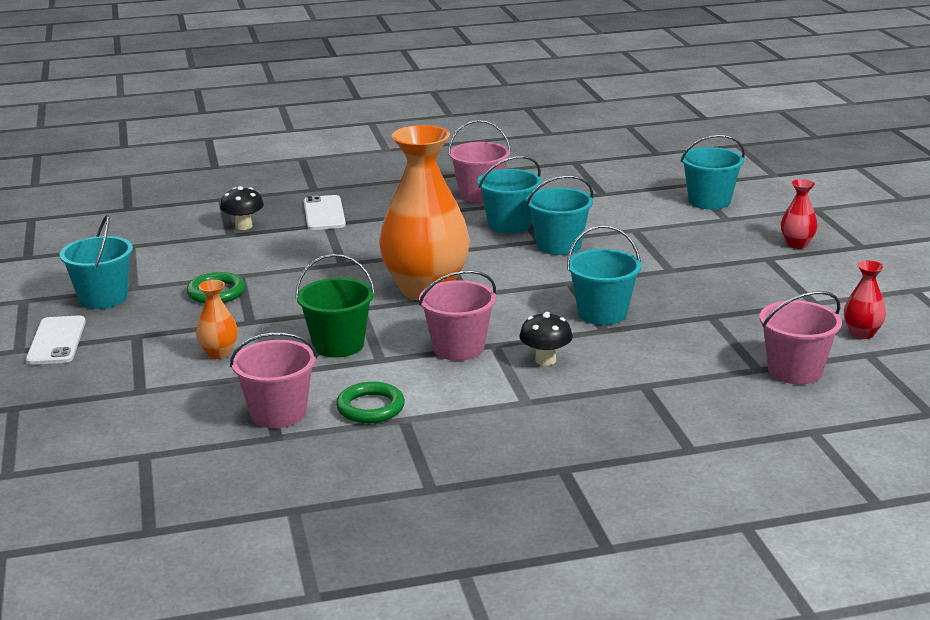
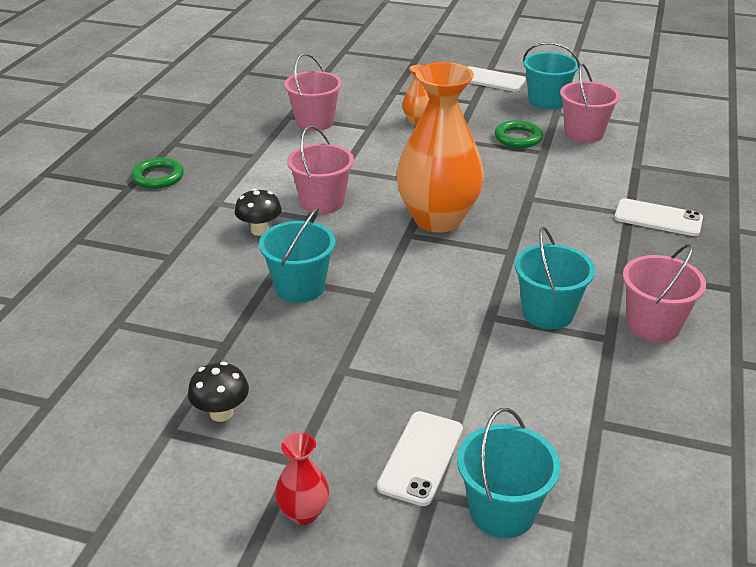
camera: 120 degrees right, 10 degrees up
(243, 226) = (652, 174): black mushroom -> black mushroom (221, 413)
(338, 345) = (381, 160): green bucket -> none
(370, 407) = (283, 149): green ring -> green ring (158, 177)
(558, 245) = (466, 323): turquoise bucket -> none
(706, 228) = (421, 457): none -> white phone
(795, 371) = (87, 341): pink bucket -> pink bucket (584, 133)
(862, 333) = (80, 424): red vase -> none

